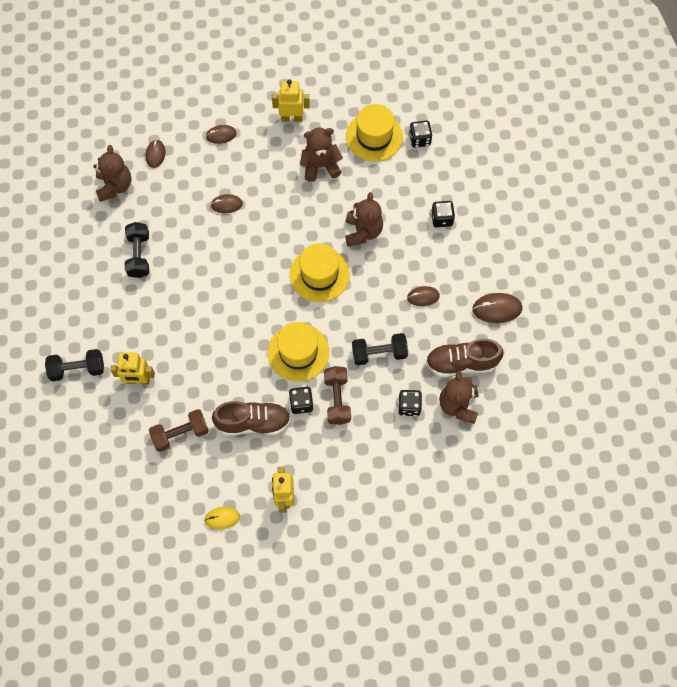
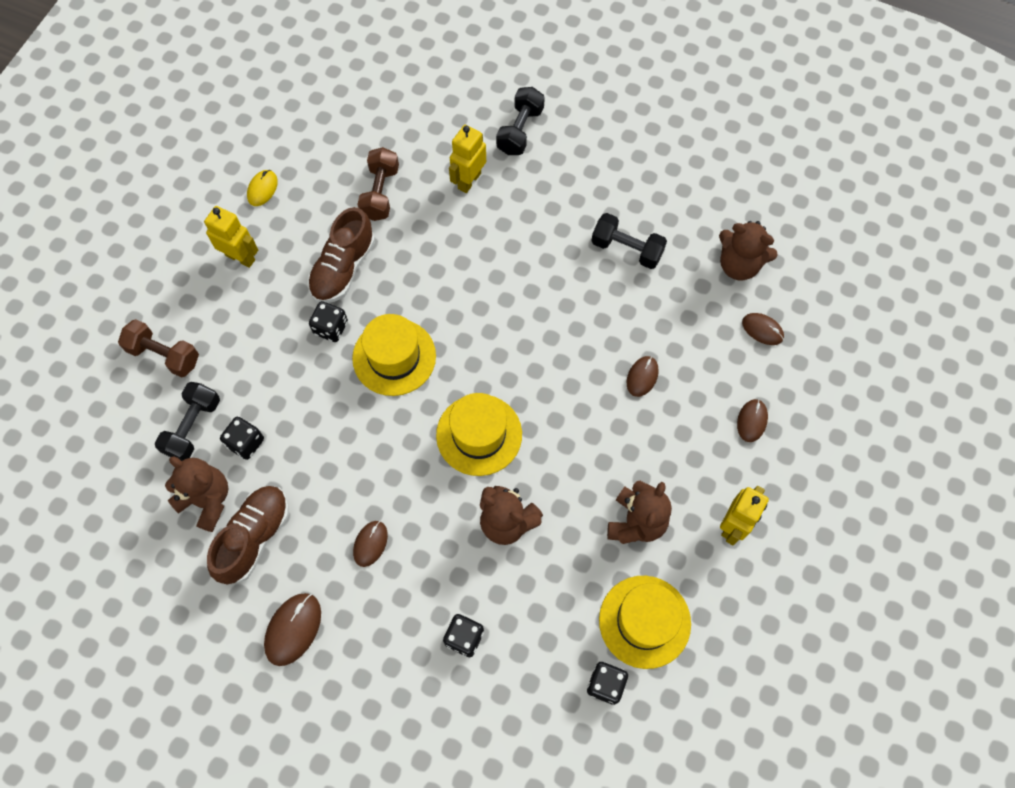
camera: 120 degrees right, 0 degrees up
(337, 399) = (309, 368): brown dumbbell -> brown dumbbell (164, 355)
(379, 353) = (332, 446): black dumbbell -> black dumbbell (193, 427)

